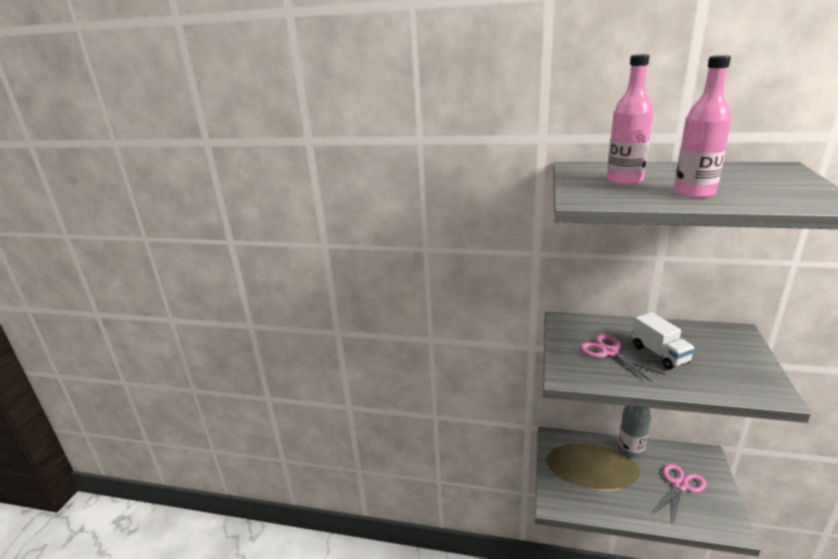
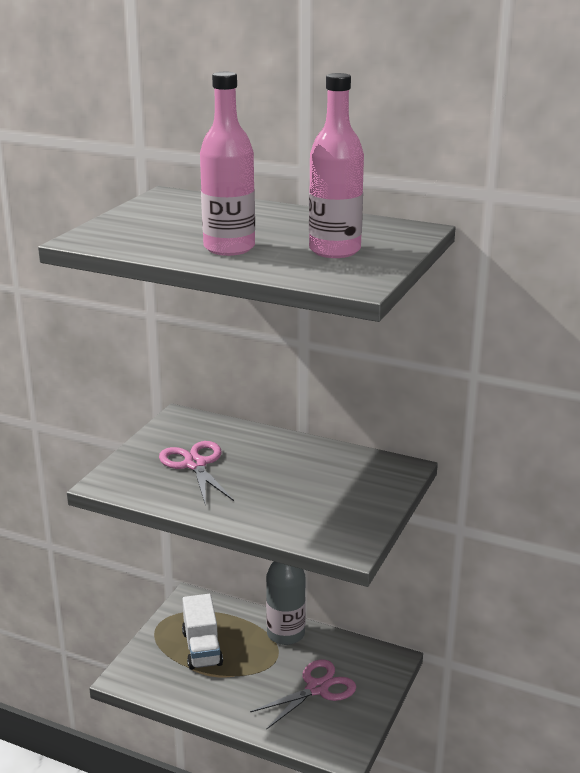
camera: 10 degrees right, 0 degrees up
(624, 180) = (186, 221): pink bottle -> pink bottle (334, 250)
(659, 354) = (258, 477): white truck -> white truck (202, 648)

